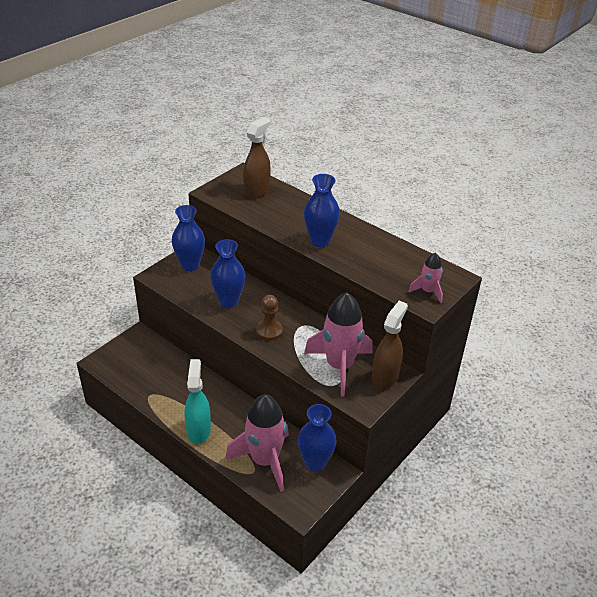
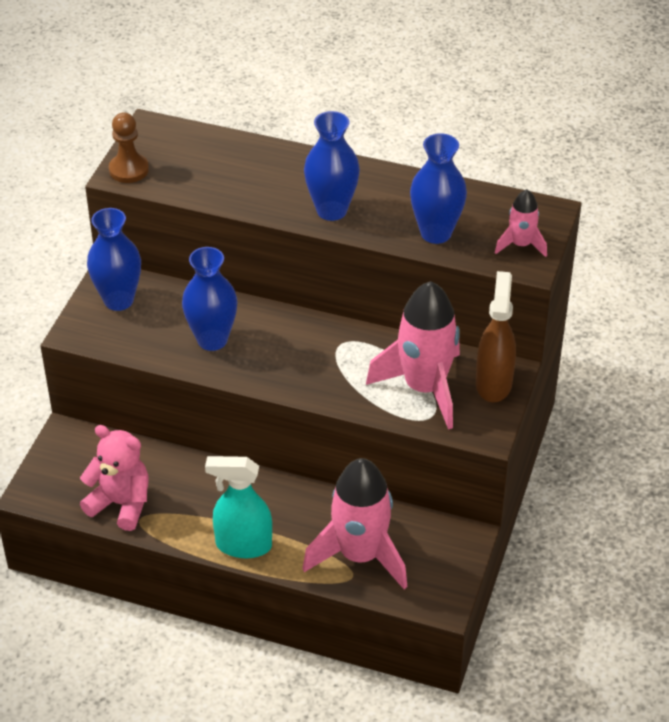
camera: 20 degrees left, 5 degrees up
(144, 383) = (121, 504): none -> pink teddy bear
(199, 430) = (243, 545): turquoise spray bottle -> turquoise spray bottle turned 60 degrees counterclockwise
(257, 191) = (190, 153): brown spray bottle -> none
(269, 331) = (298, 367): brown pawn -> brown pawn (129, 170)
(315, 463) = (430, 536): blue vase -> blue vase (436, 233)

